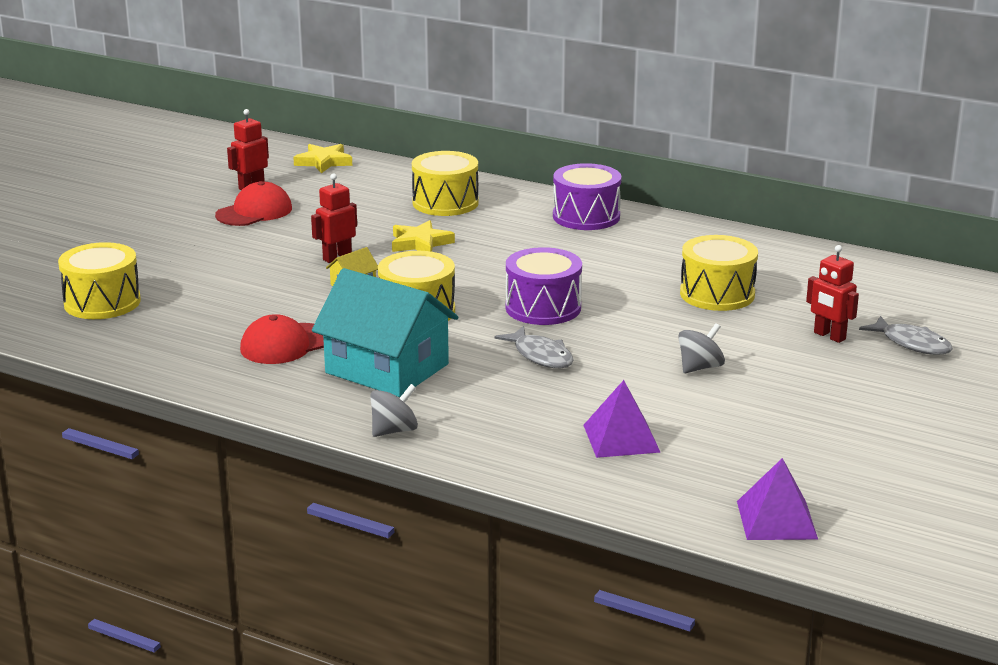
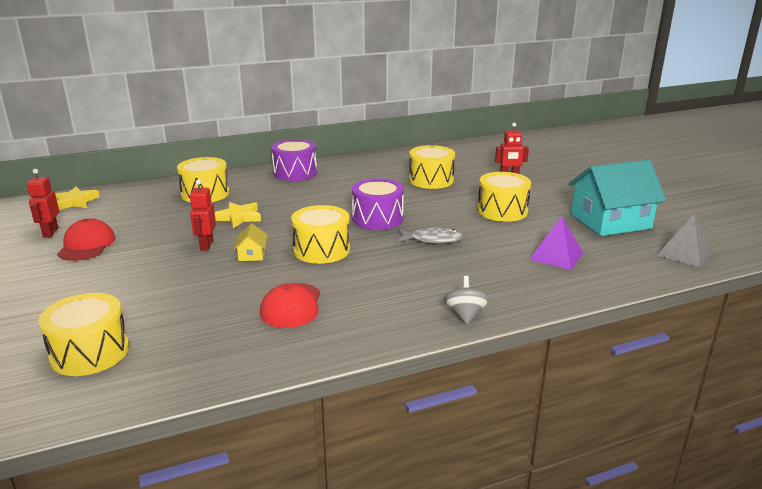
camera: 50 degrees left, 0 degrees up
(387, 368) = (379, 286): turquoise house -> turquoise house (610, 221)
(700, 367) = (502, 211): grey spinning top -> yellow drum
(776, 520) = (684, 253): purple pyramid -> grey pyramid
(912, 344) = (539, 167): grey fish -> none

